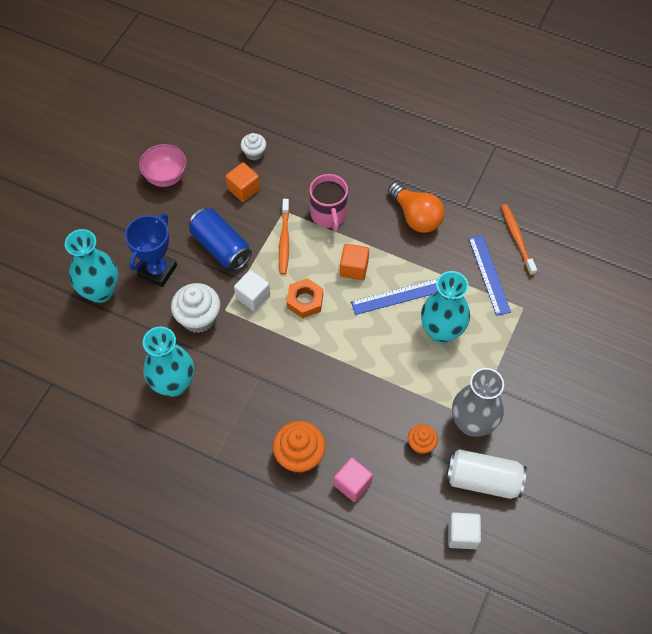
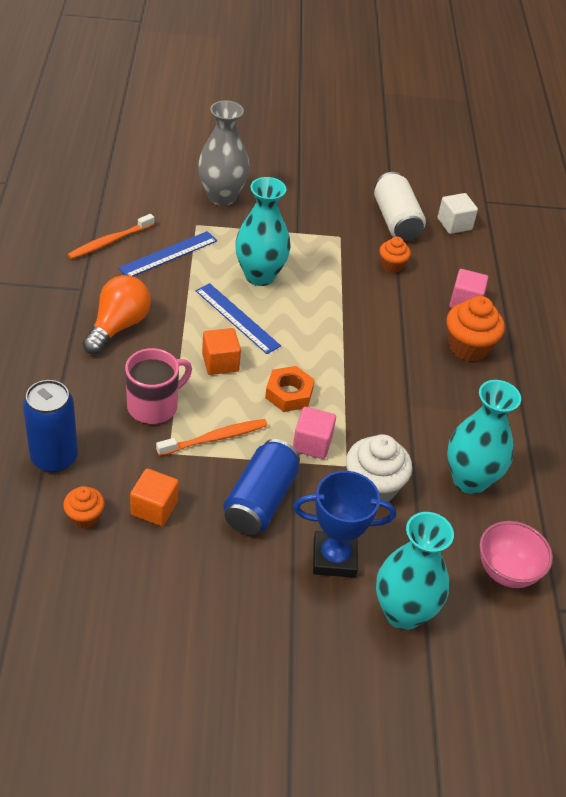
camera: 120 degrees left, 15 degrees down
(166, 177) = (175, 612): pink bowl -> pink bowl (507, 571)
(253, 296) = (312, 444): white cube -> pink cube
(254, 153) = (85, 517): white cupcake -> orange cupcake
(308, 150) = (54, 458): none -> blue can
(472, 423) = (346, 236): grey vase -> grey vase (222, 197)

